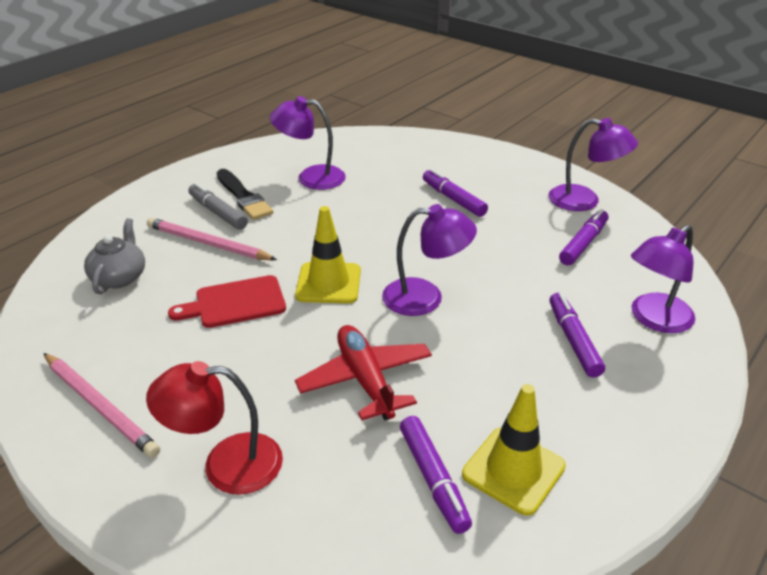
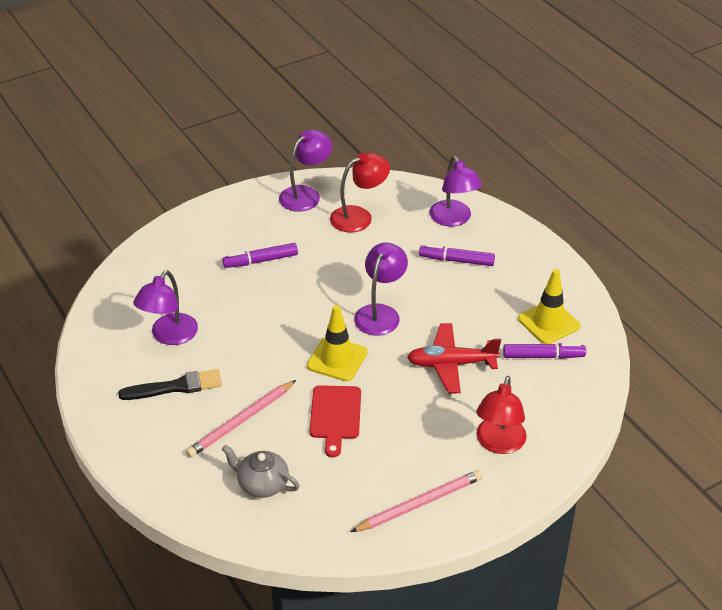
camera: 70 degrees left, 5 degrees up
(218, 212) = (193, 408): grey marker -> none
(583, 243) = (359, 216): purple marker -> red lamp

